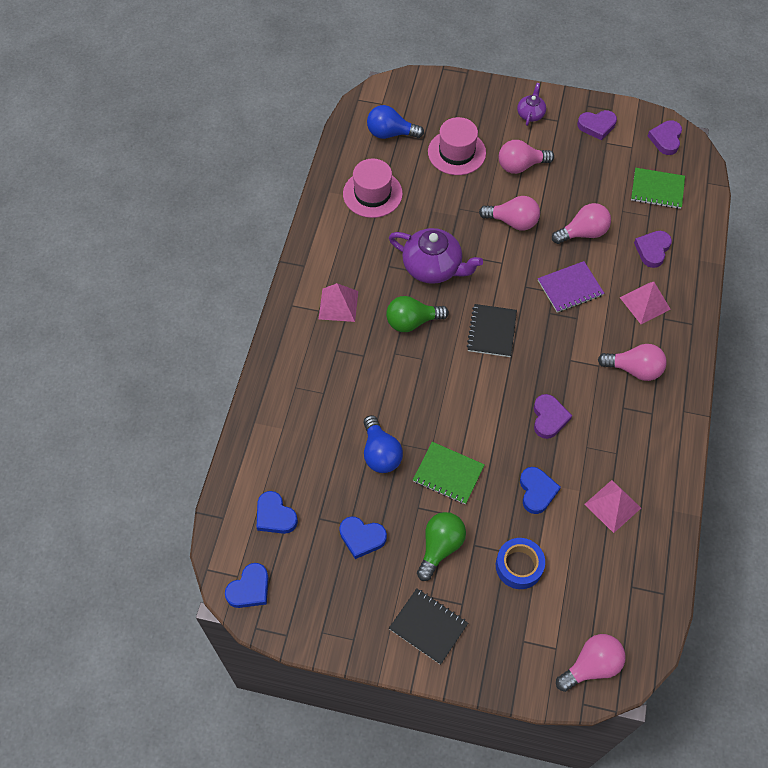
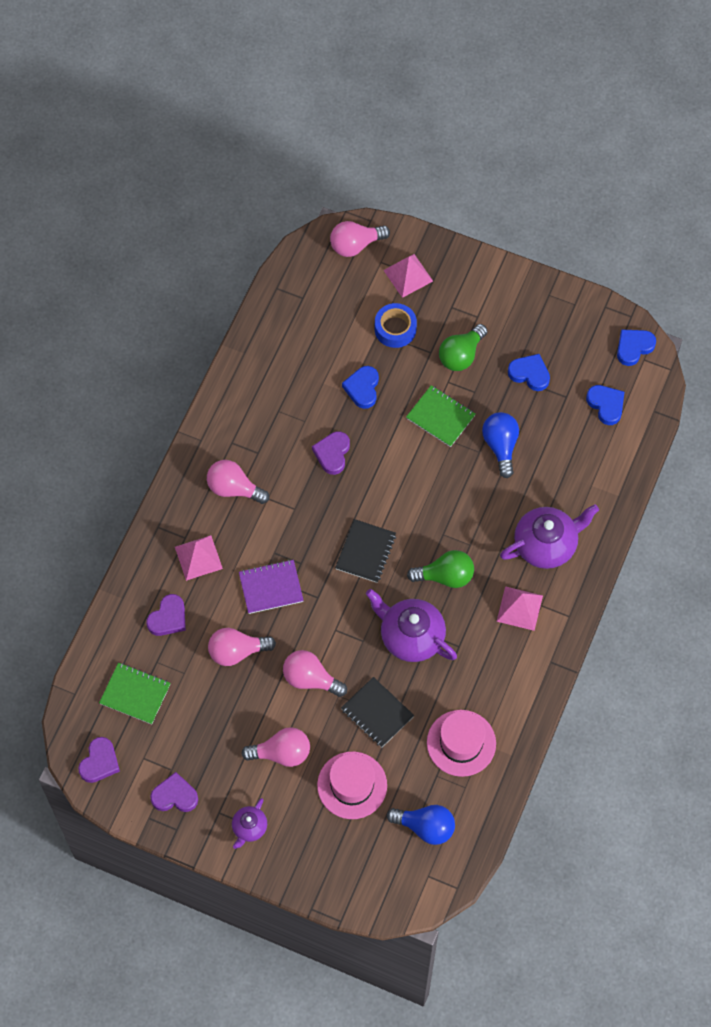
camera: 170 degrees left, 5 degrees up
(320, 364) = (546, 544): none -> purple teapot
(428, 626) = (484, 294): black notebook -> black notebook (377, 713)
(612, 506) = (297, 365): pink pyramid -> pink pyramid (408, 275)

